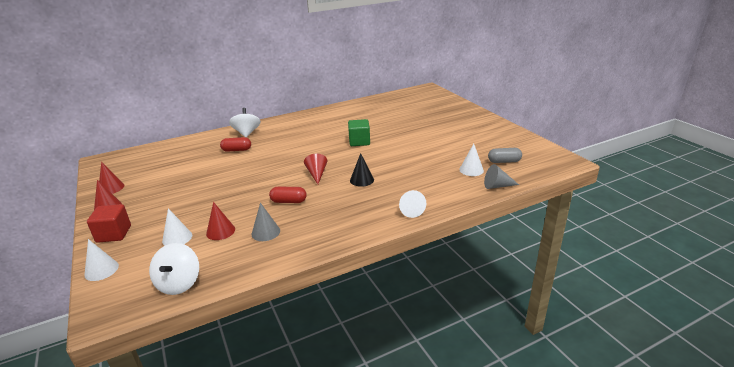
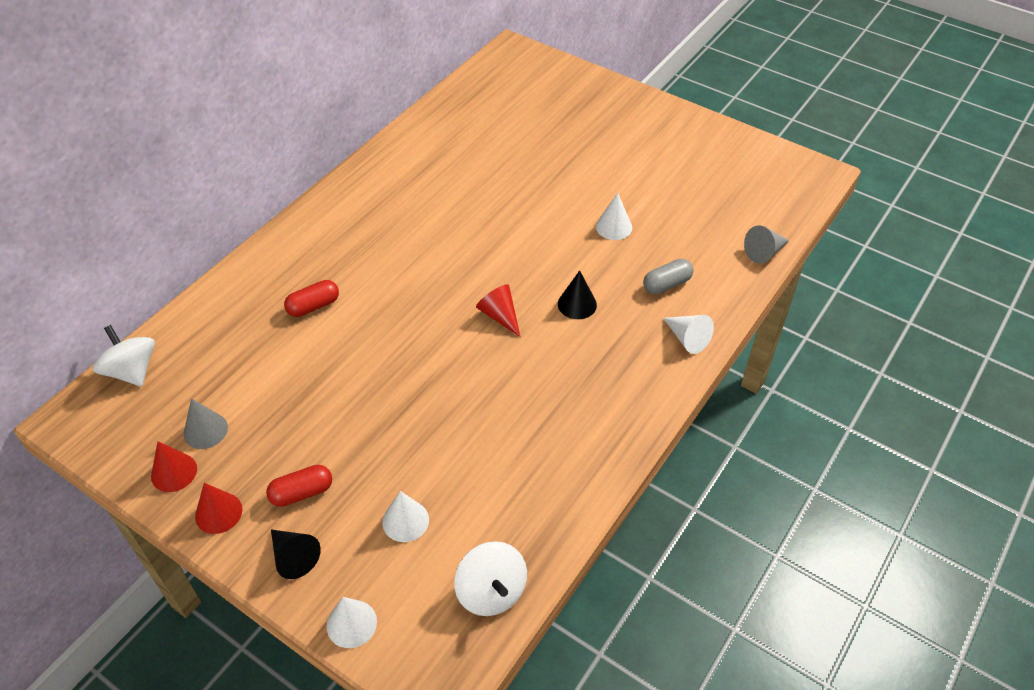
camera: 30 degrees left, 20 degrees up
(114, 234) = (294, 557): red cube -> black cone
(220, 231) = (459, 482): red cone -> none
(247, 133) = (290, 259): white spinning top -> white spinning top (132, 371)
(265, 232) = (527, 456): grey cone -> grey cone (205, 430)
(288, 201) = (507, 386): red capsule -> red capsule (302, 492)
(359, 142) = (505, 220): green cube -> none
(471, 170) = (711, 231): white cone -> white cone (614, 227)
(504, 161) = (742, 199): grey capsule -> grey capsule (667, 284)

